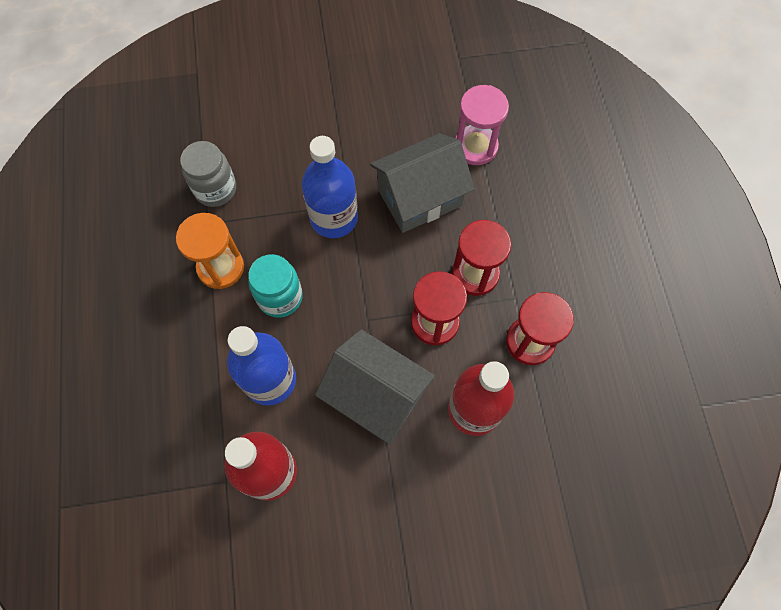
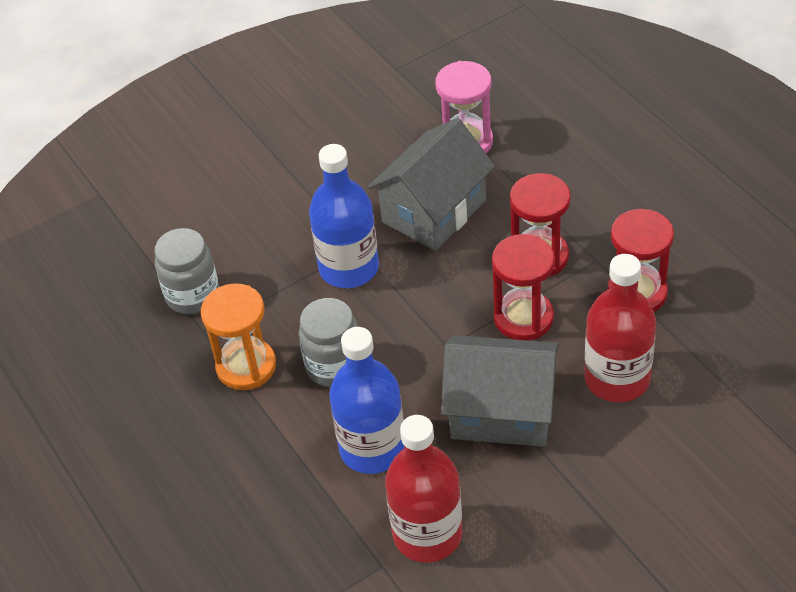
camera: 20 degrees left, 20 degrees down
(280, 297) = (334, 366): turquoise jar -> grey jar

